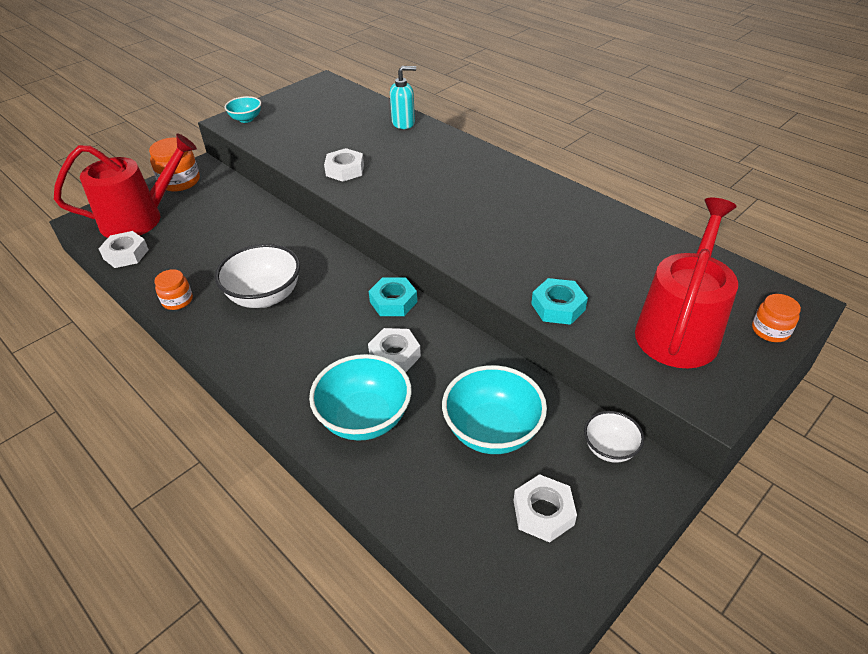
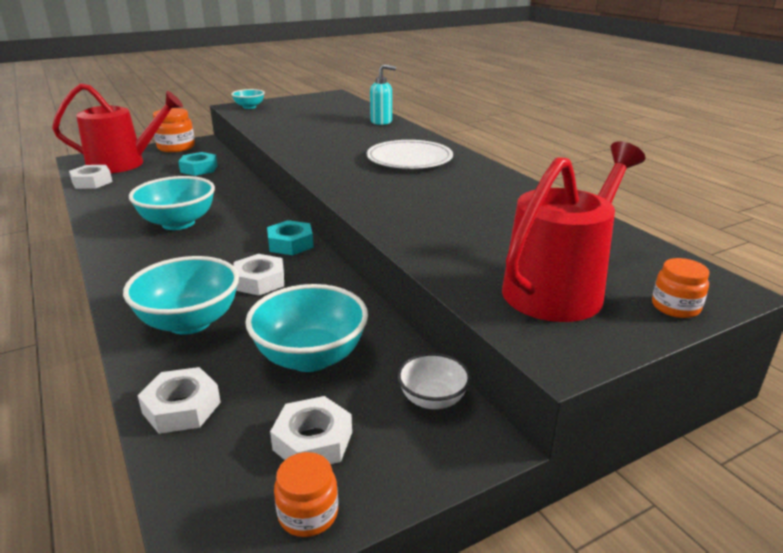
camera: 15 degrees right, 15 degrees down
(177, 300) = (103, 215): orange jar -> orange jar (308, 513)
(265, 296) = (178, 223): white bowl -> turquoise bowl
(345, 170) = (303, 141): white nut -> white nut (181, 407)
(466, 181) = (409, 160): none -> white plate
(558, 307) = (432, 251): turquoise nut -> turquoise nut (199, 169)

